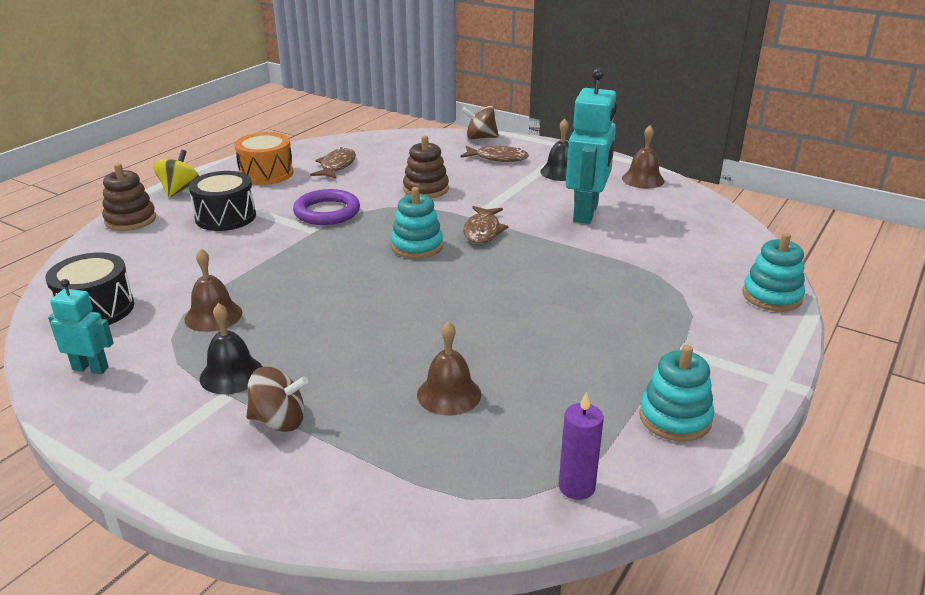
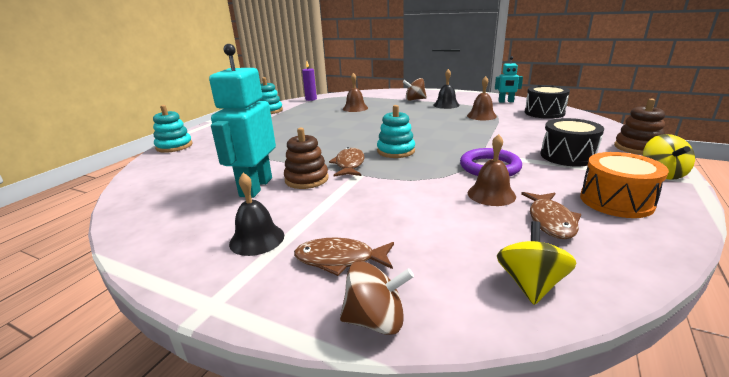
camera: 175 degrees right, 5 degrees down
(390, 142) = (530, 284): none -> yellow spinning top
(426, 189) = (416, 198): brown stacking toy -> brown stacking toy (306, 179)
(643, 179) = (158, 236): brown bell -> brown bell (491, 194)

